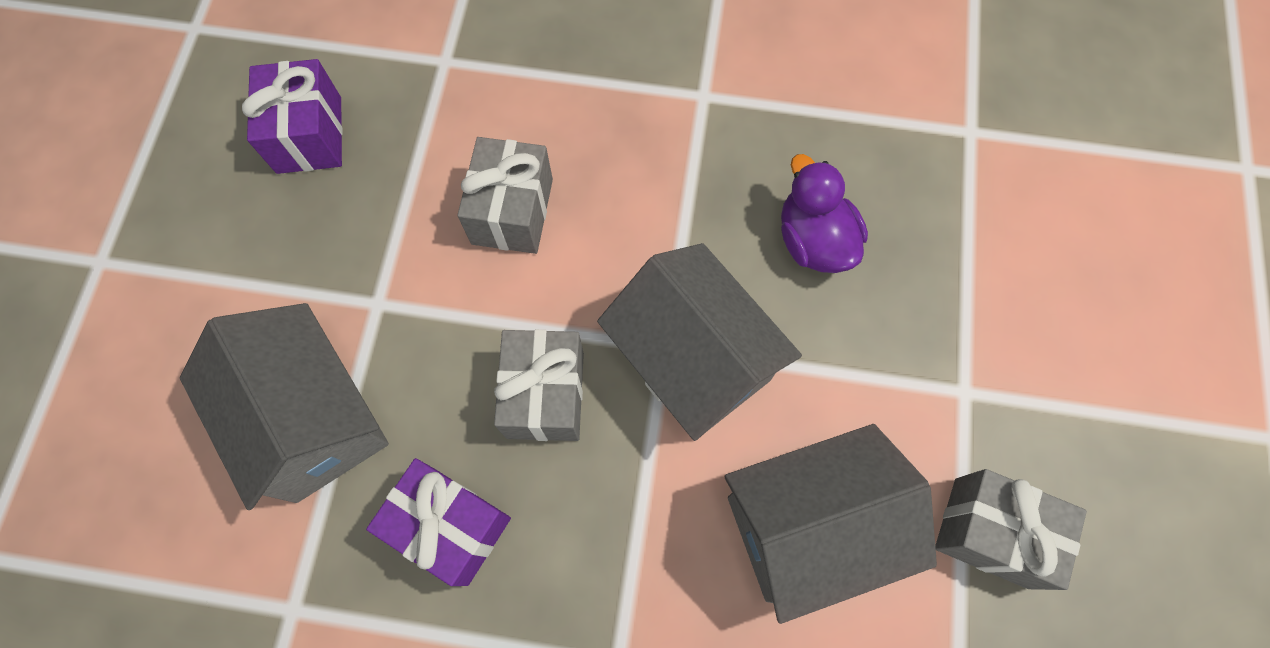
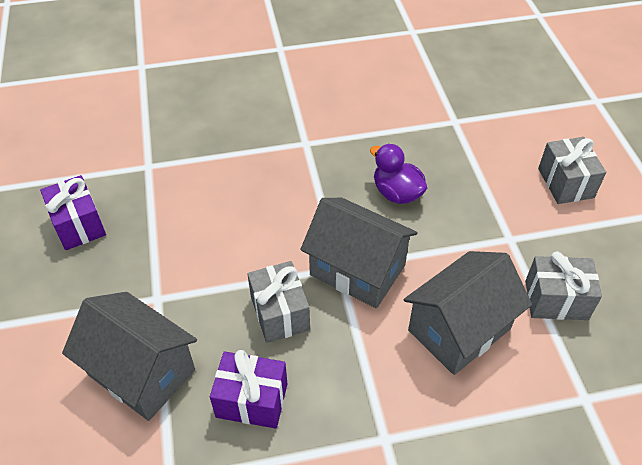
camera: 20 degrees left, 20 degrees down
(512, 211) = (220, 228): grey gift -> grey gift (565, 183)

